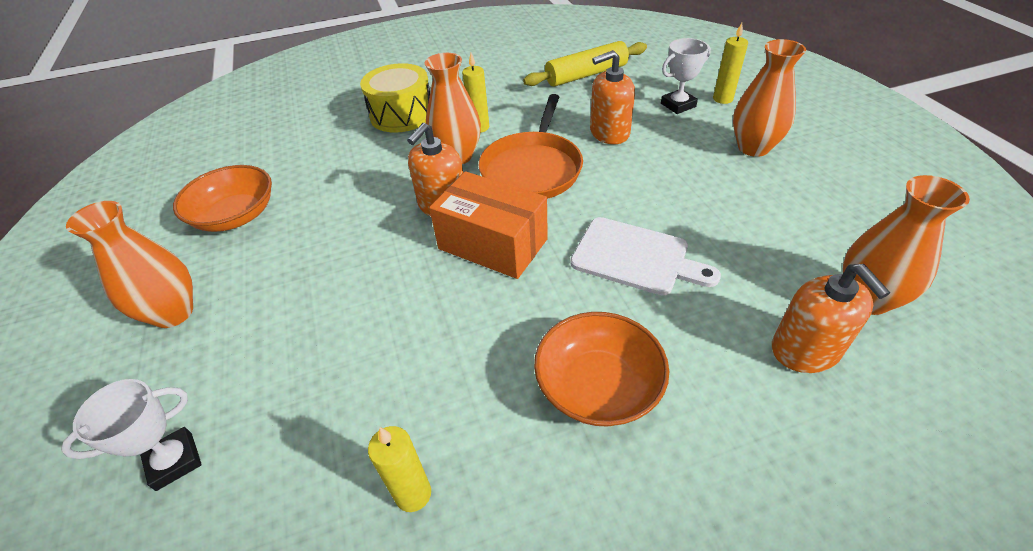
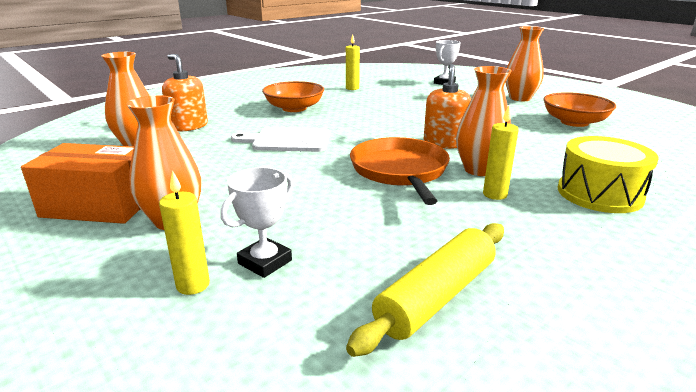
camera: 155 degrees right, 20 degrees down
(493, 244) = (387, 133): orange box -> orange box (99, 206)
(609, 133) = (345, 211): orange soap dispenser -> none

